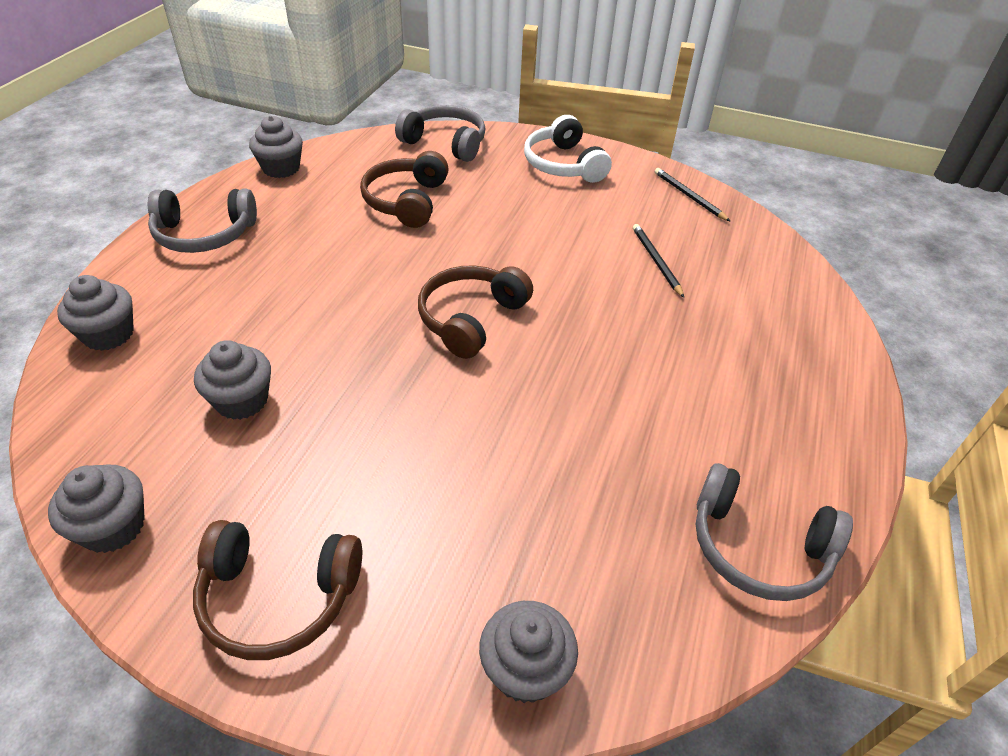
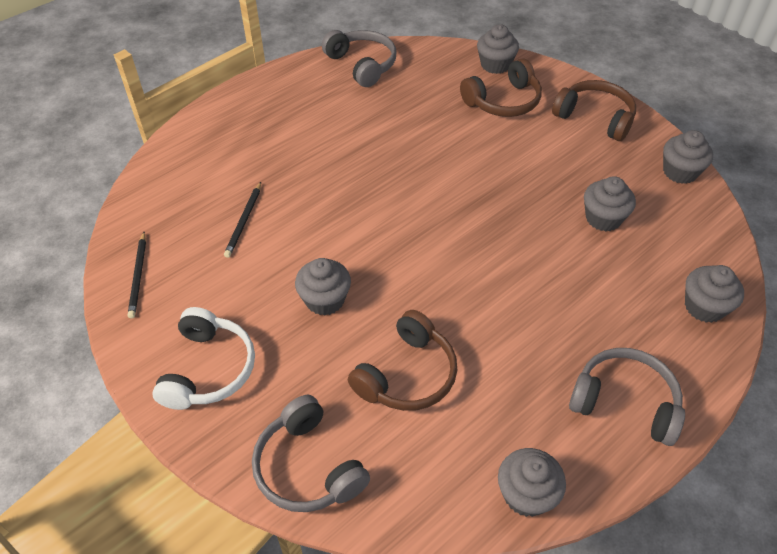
camera: 150 degrees left, 5 degrees up
(471, 319) = (422, 223): brown headphones -> brown headphones (503, 101)
(516, 226) = (325, 300): none -> grey cupcake

